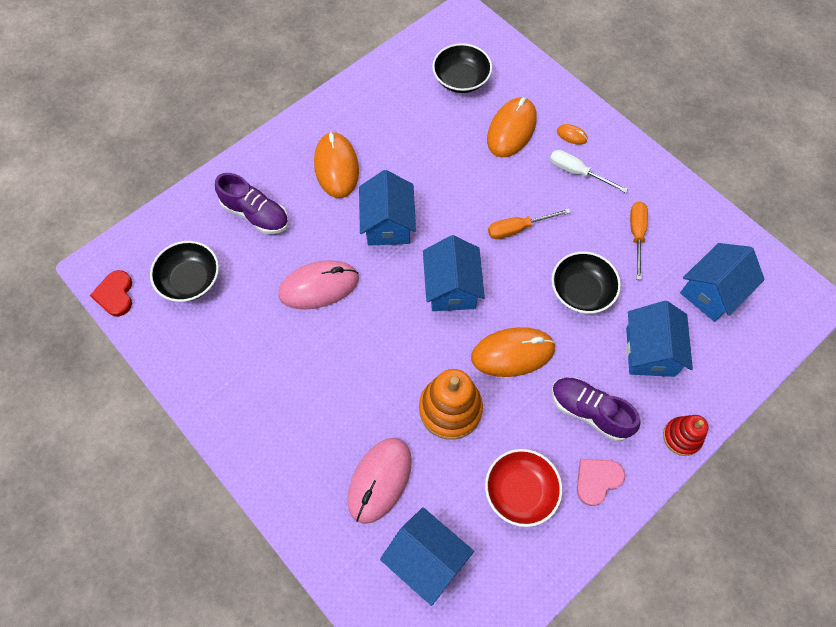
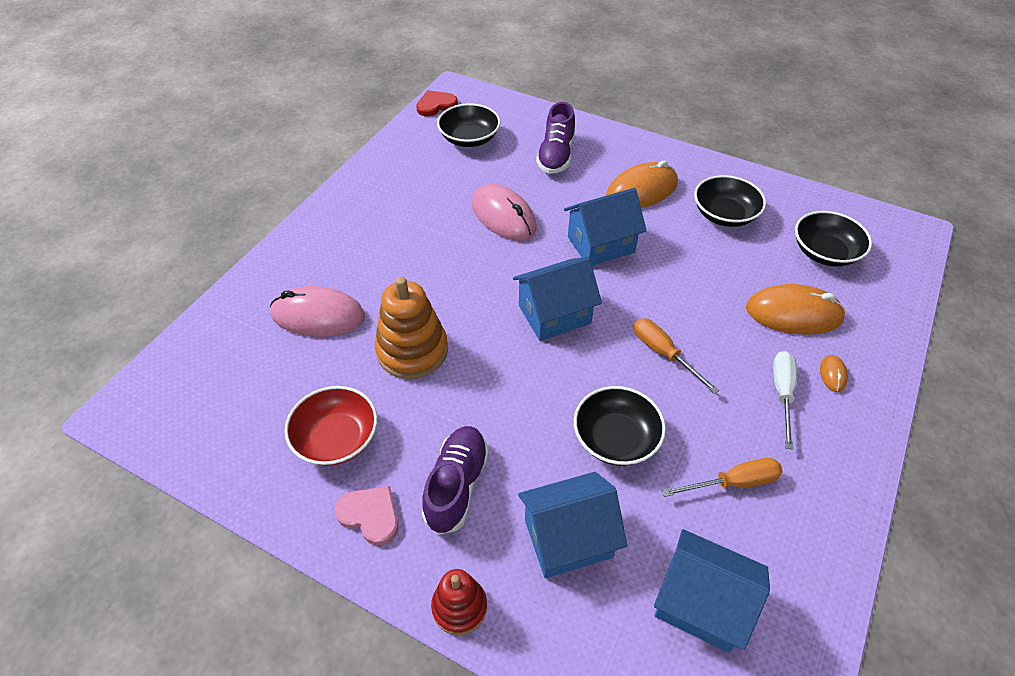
camera: 70 degrees right, 15 degrees down
(393, 122) = (724, 214): none -> black bowl
(426, 558) = (244, 374): blue house -> none
(512, 353) = (500, 389): orange mouse -> none

